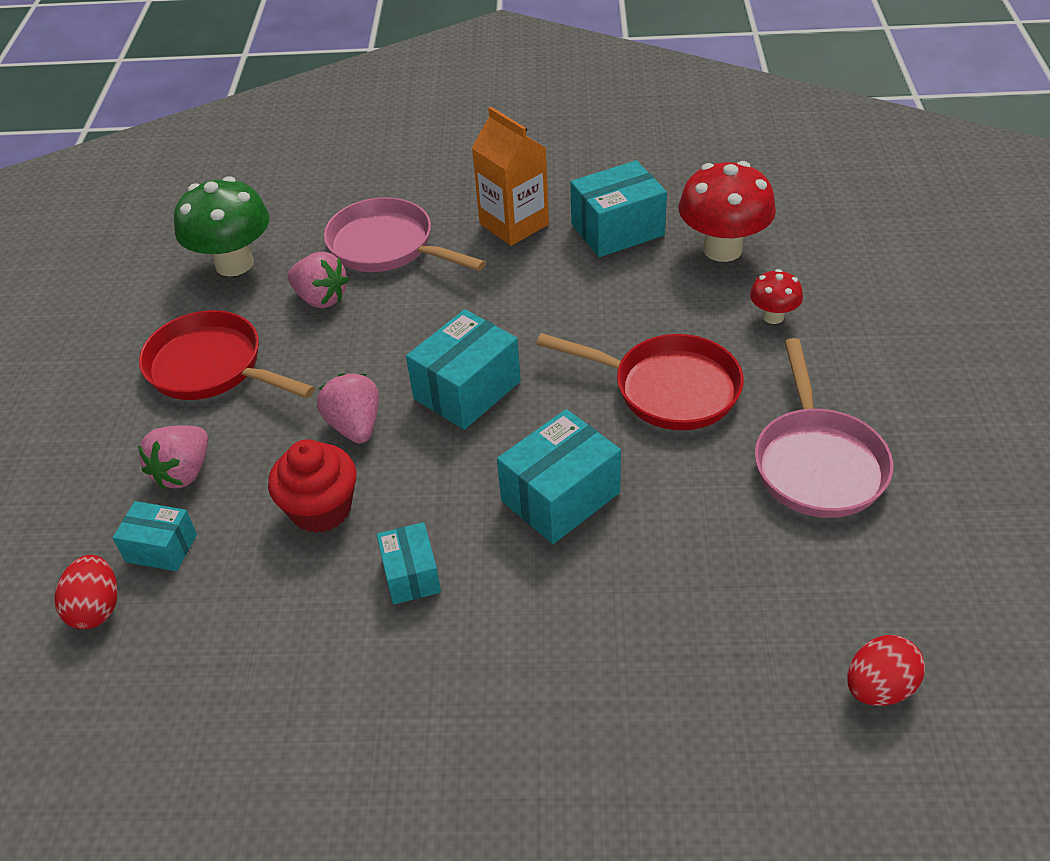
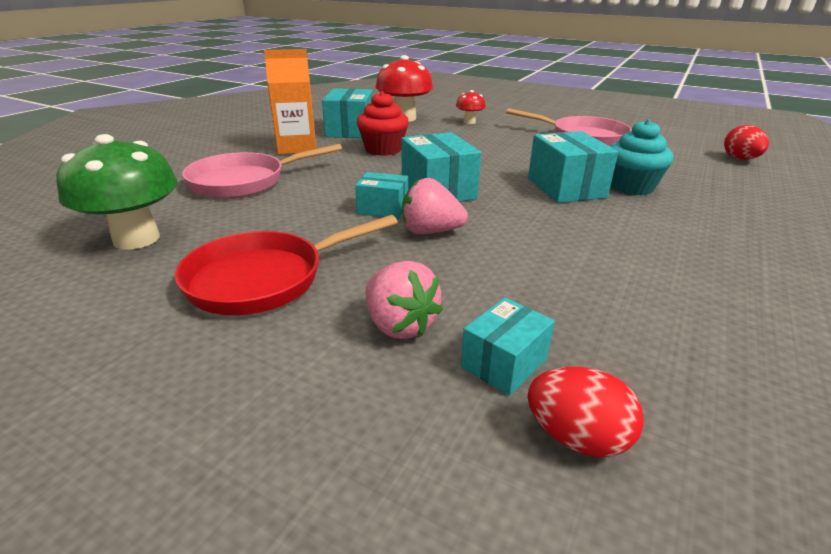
camera: 65 degrees left, 15 degrees down
(321, 298) = (258, 214): pink strawberry -> none
(321, 509) = (515, 264): red cupcake -> red cupcake (383, 150)
(411, 575) = (613, 245): turquoise box -> turquoise box (383, 209)
(615, 562) = (631, 187): none -> turquoise cupcake
(668, 388) = (498, 148): red pan -> none

